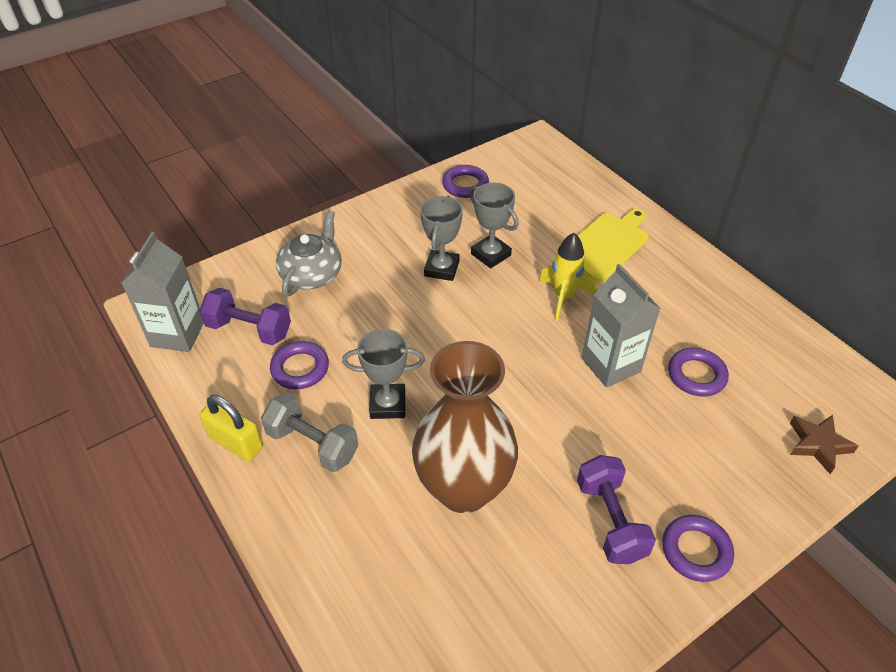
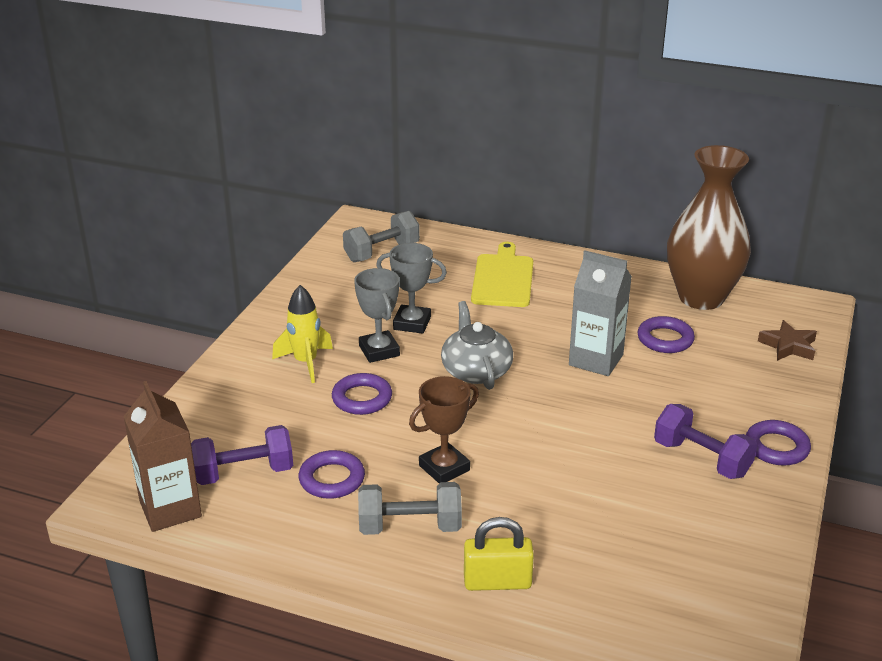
camera: 35 degrees left, 15 degrees down
(177, 334) = (170, 509): grey carton -> brown carton
(236, 443) = (336, 560): yellow padlock -> yellow padlock (497, 582)
(312, 274) = (257, 404): grey teapot -> grey teapot (476, 370)
(387, 404) = (444, 468): grey trophy -> brown trophy
(463, 488) = (572, 493): brown vase -> brown vase (701, 297)
(465, 185) = (328, 279): purple ring -> purple ring (362, 398)
(529, 176) = (382, 252): none -> grey dumbbell
(563, 297) = (508, 329): yellow rocket -> yellow rocket (306, 363)

